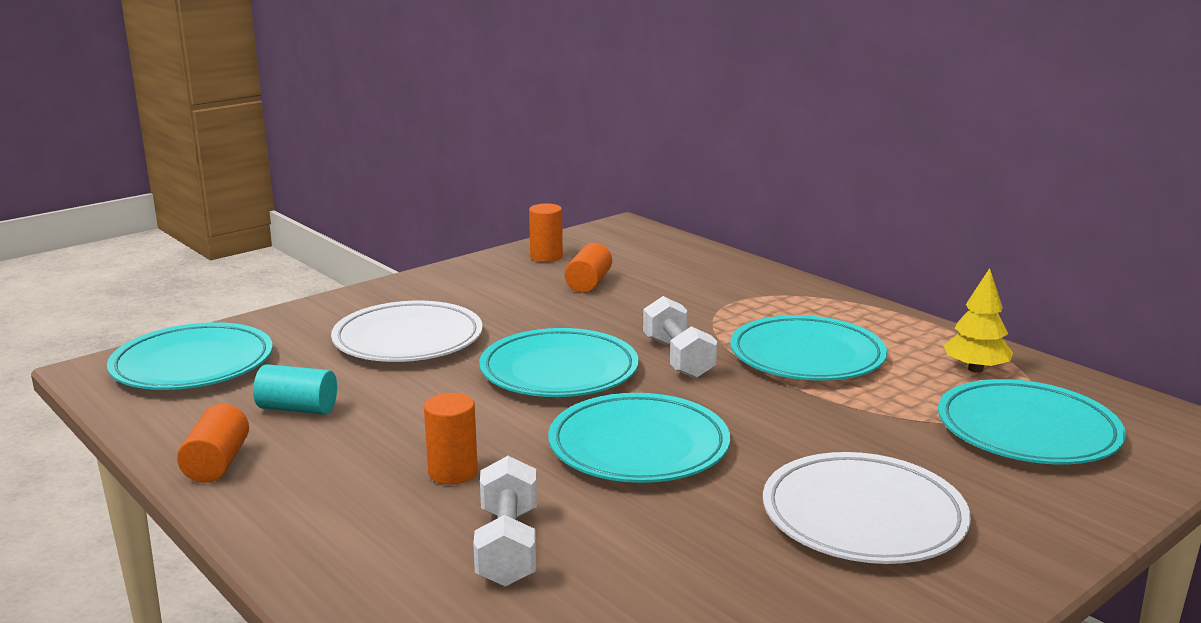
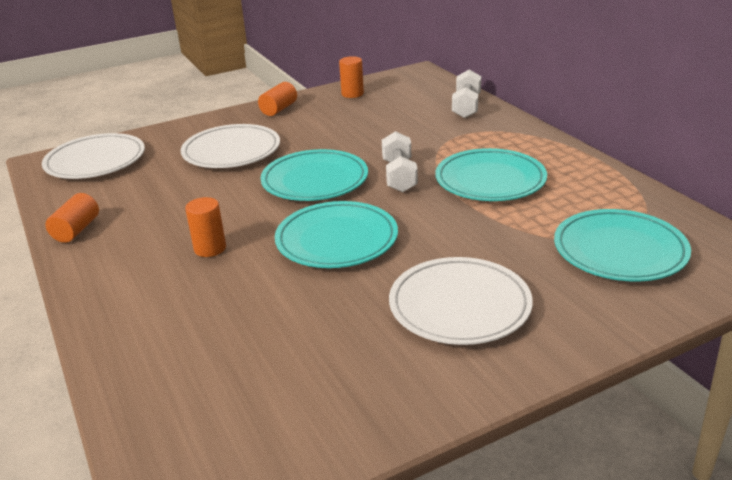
camera: 15 degrees right, 10 degrees up
(193, 365) = (95, 161): turquoise plate -> white plate
(298, 409) = (141, 196): turquoise cylinder -> none
(507, 546) = (216, 303): white dumbbell -> white dumbbell (466, 106)
(588, 283) = (370, 115): orange cylinder -> orange cylinder (279, 109)
(975, 369) = (609, 199): yellow tree -> none

